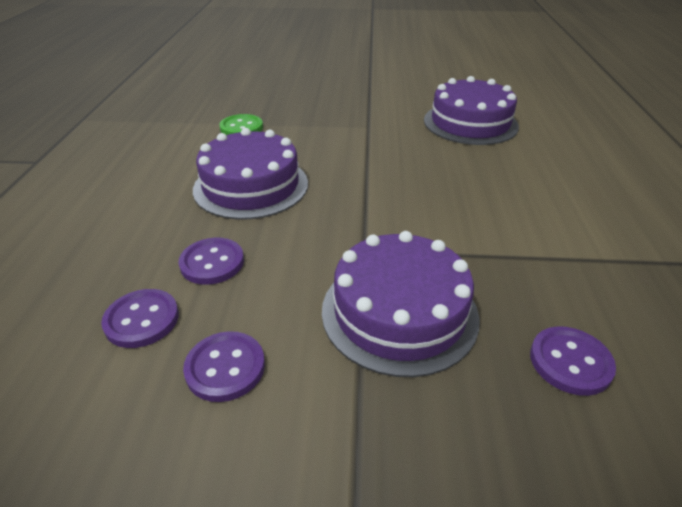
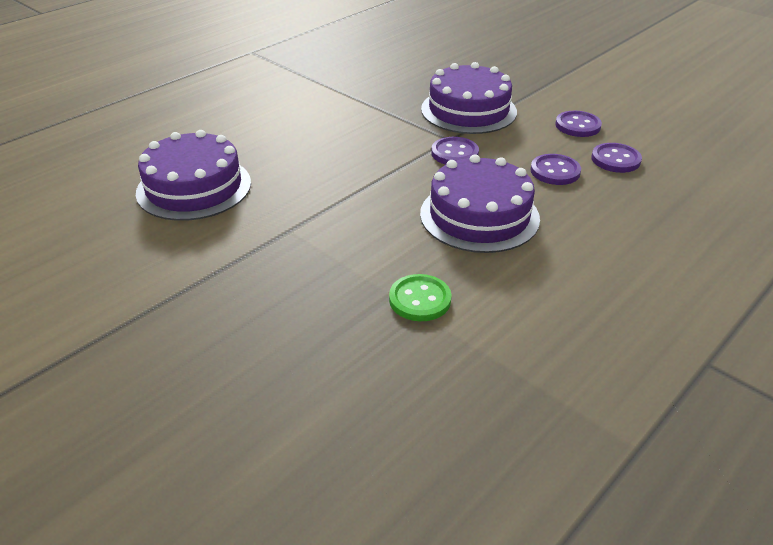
camera: 140 degrees left, 0 degrees up
(570, 362) = (420, 73): purple button -> purple button (454, 153)

